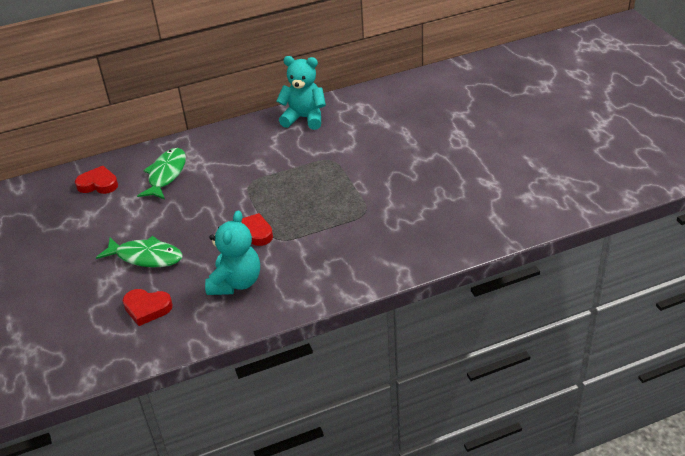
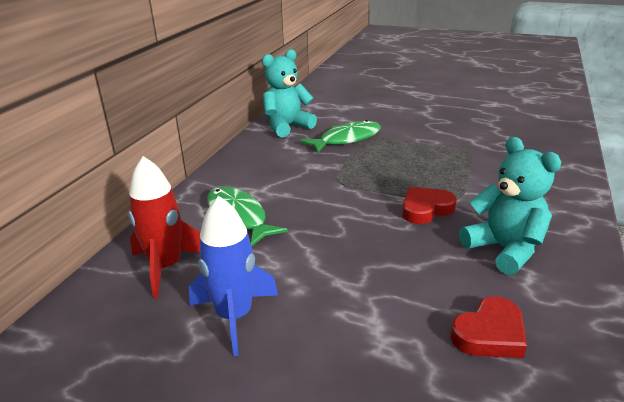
camera: 50 degrees left, 10 degrees down
(84, 227) = (234, 316): none -> blue rocket
(98, 184) = (166, 267): red heart -> red rocket
(146, 257) = (375, 291): green fish -> green fish (346, 139)

